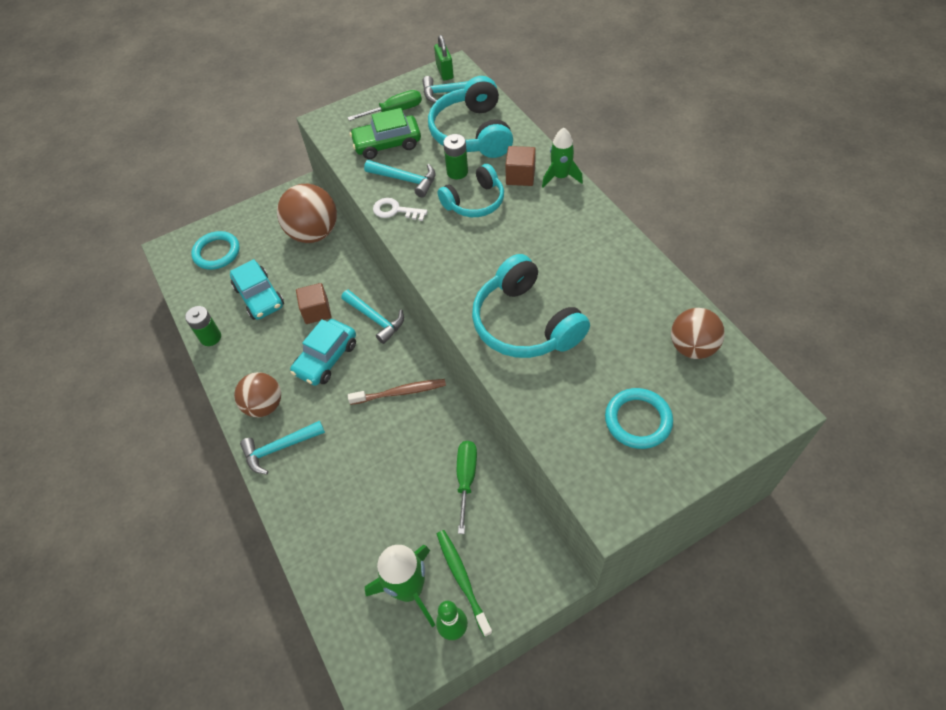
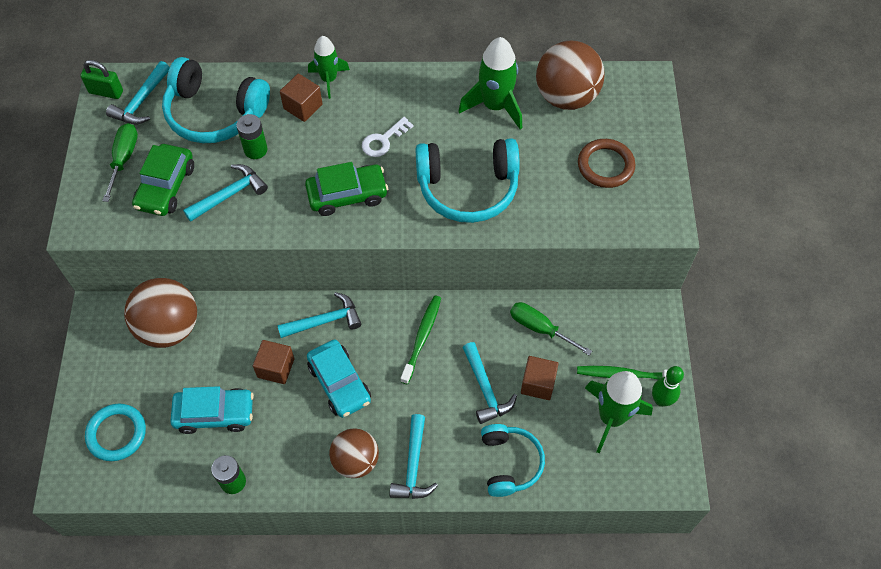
camera: 65 degrees left, 5 degrees up
(379, 466) = (485, 389): none -> turquoise hammer
(395, 210) = (263, 221): white key -> white key (383, 141)
(400, 392) = (422, 338): brown toothbrush -> green toothbrush
(408, 506) = (538, 384): none -> brown cube
(456, 247) = (347, 195): none -> green car
(475, 201) = (304, 155): turquoise headphones -> turquoise headphones (509, 463)
(631, 298) = (495, 106): none -> green rocket
(638, 420) = (605, 165): turquoise ring -> brown ring
(692, 347) = (566, 97): brown ball -> brown ball, size x1.51

